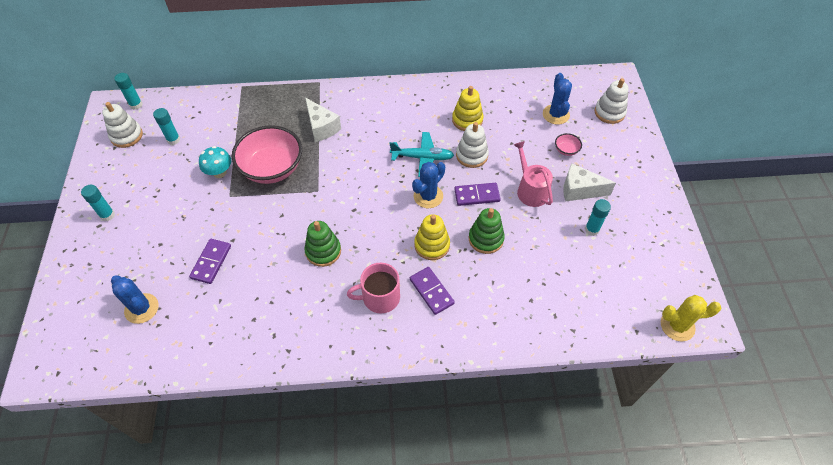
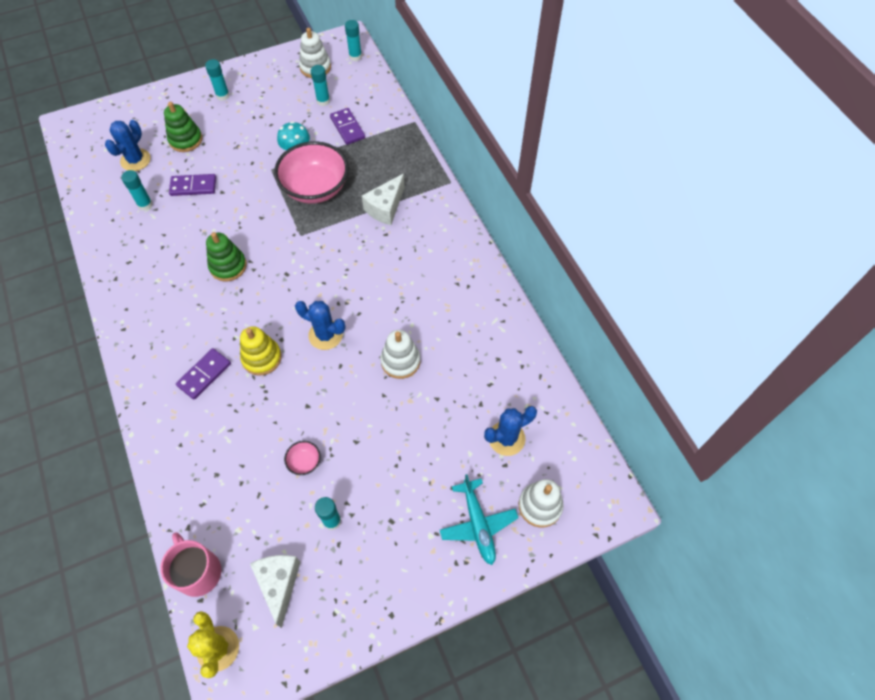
camera: 70 degrees right, 5 degrees up
(209, 308) = (145, 205): none -> turquoise glue stick
(380, 297) = (187, 331): pink mug -> pink mug (198, 571)
(422, 157) = (378, 313): turquoise plane -> turquoise plane (478, 524)
(467, 120) = (454, 341): yellow stacking toy -> none
(477, 195) = (342, 382): purple domino -> purple domino (347, 128)
(486, 239) = (285, 408): green stacking toy -> green stacking toy (185, 140)
(530, 190) = (370, 437): pink watering can -> none
(566, 150) = (449, 464): pink bowl -> pink bowl (304, 462)
(579, 190) = (389, 494): white cheese -> white cheese (279, 584)

